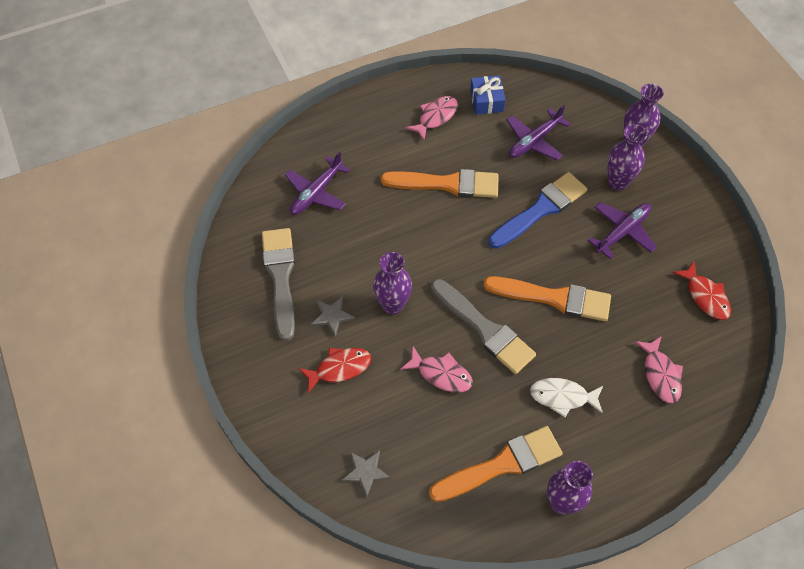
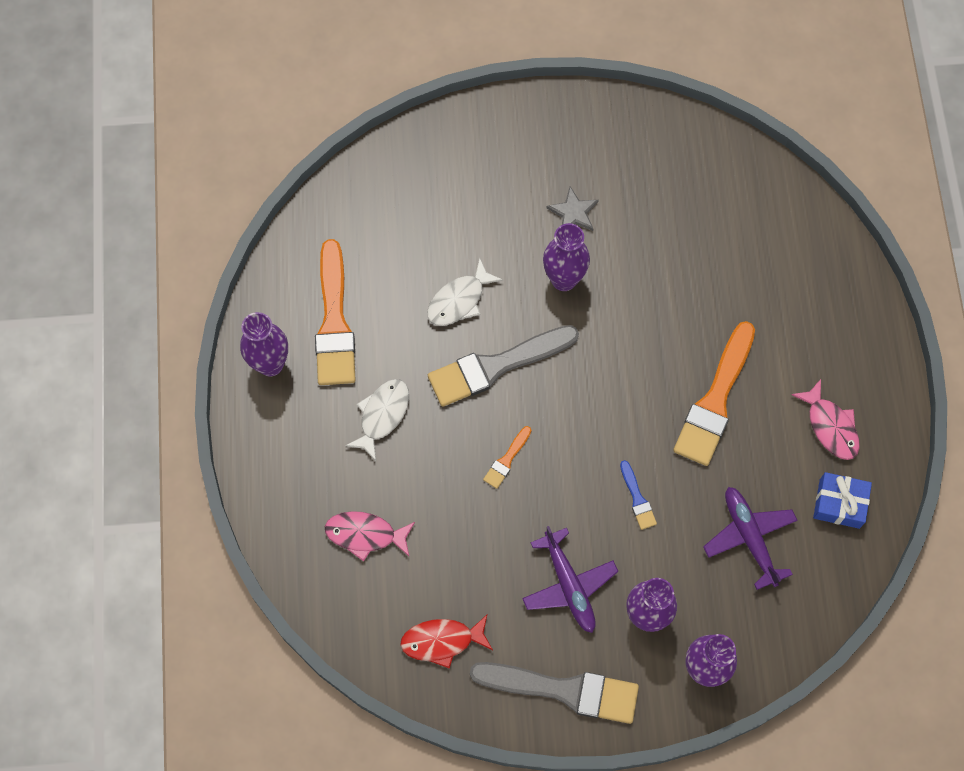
camera: 110 degrees right, 10 degrees up
(280, 277) = (644, 174): grey brush -> grey brush (563, 690)
(316, 192) = (752, 245): purple plane -> none
(339, 368) = (506, 201): red fish -> none
(365, 472) = (381, 191): grey star -> none
(441, 374) = (459, 300): pink fish -> white fish
(540, 209) = (637, 498): blue brush -> blue brush, size x0.45
(554, 298) = (507, 460): orange brush -> orange brush, size x0.45

